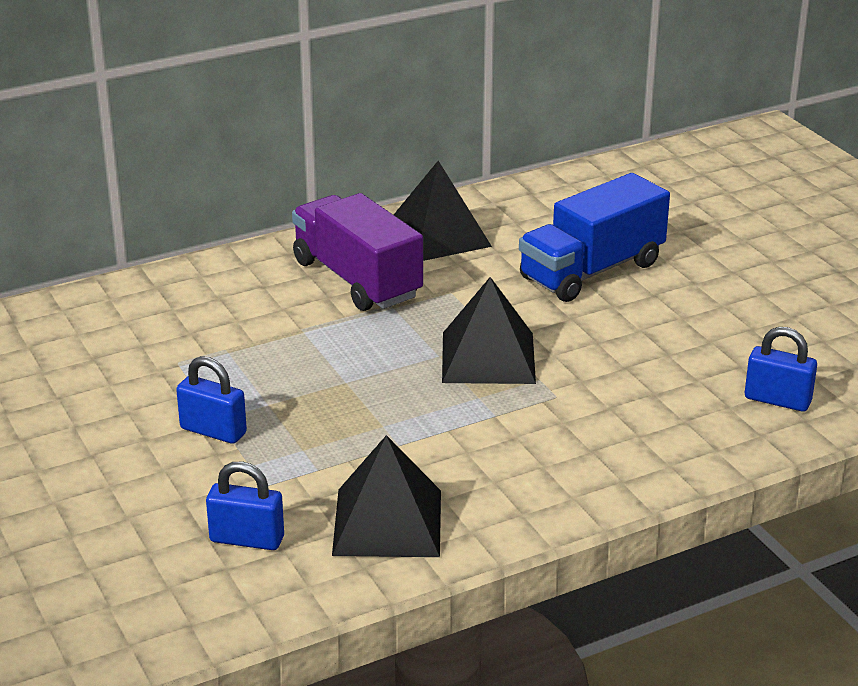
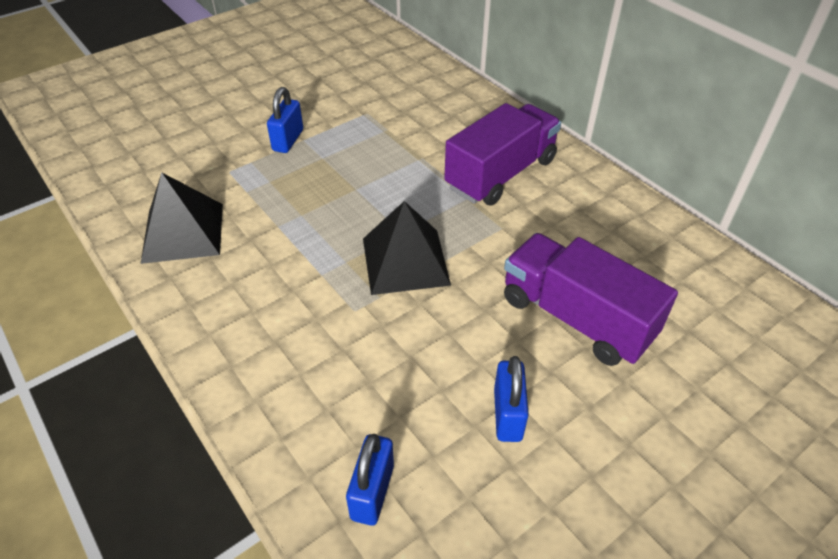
camera: 80 degrees right, 15 degrees up
(247, 539) = (170, 173): blue padlock -> blue padlock (507, 414)
(438, 235) = (592, 209): black pyramid -> none
(591, 271) = (576, 318): blue truck -> purple truck

